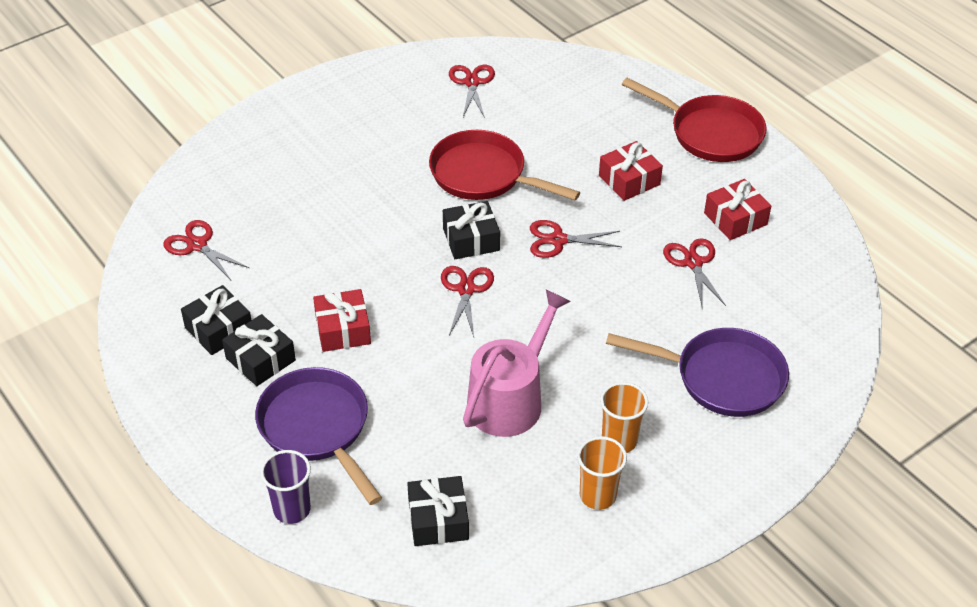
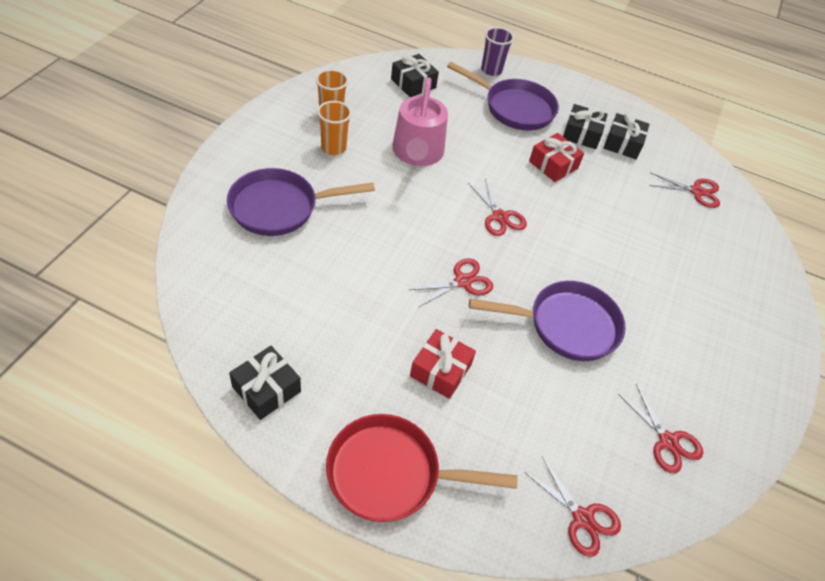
camera: 145 degrees right, 5 degrees up
(471, 239) = (528, 258): black gift -> black gift (266, 389)
(483, 175) = (566, 325): red pan -> purple pan
(693, 263) = (341, 298): red scissors -> red scissors (582, 518)
(735, 219) = (321, 361): red gift -> none

